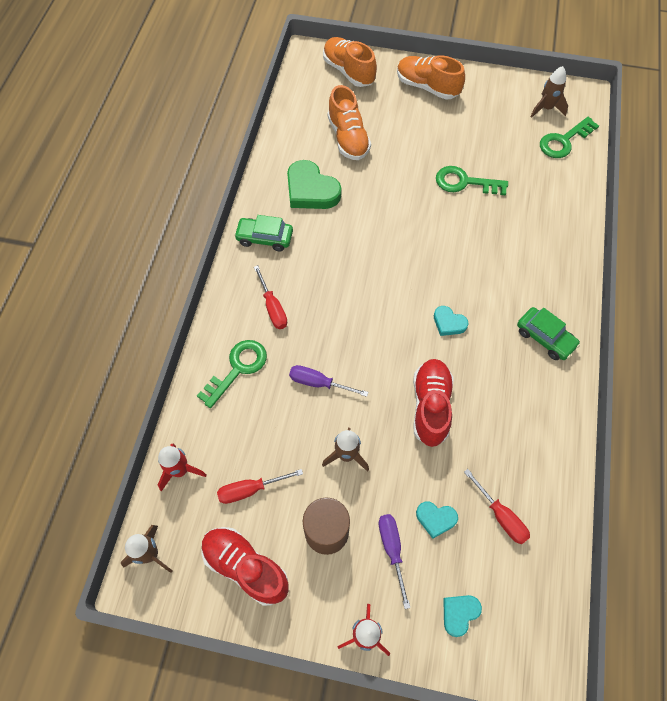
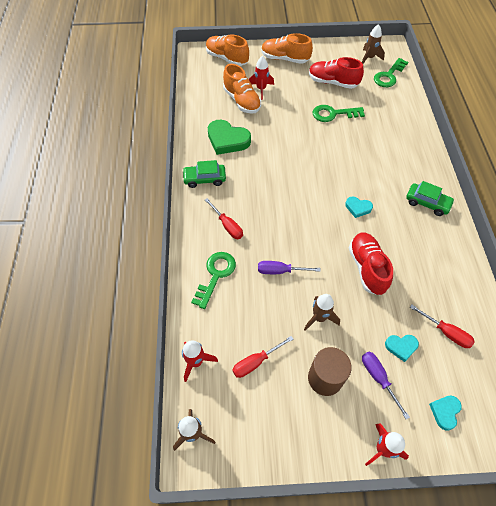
camera: 15 degrees left, 5 degrees down
(245, 567) = (272, 422): red shoe -> red shoe (332, 82)
(379, 126) = (261, 89): none -> red rocket

